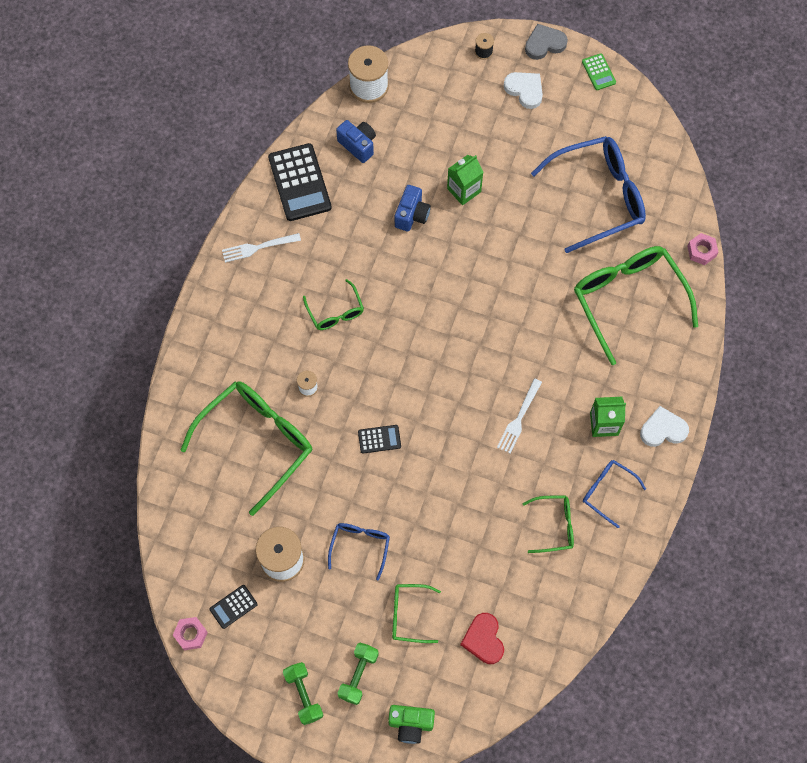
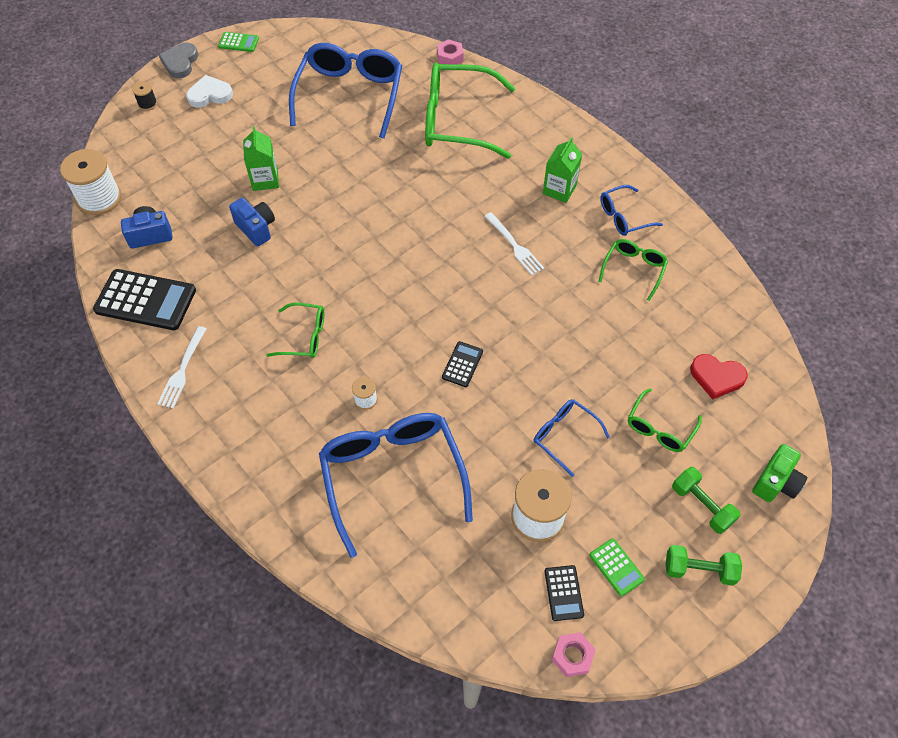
camera: 60 degrees left, 10 degrees down
(257, 441) = (392, 475): green glasses -> blue glasses
(273, 634) = (616, 567): none -> green calculator
(663, 429) = (590, 154): white heart -> none

